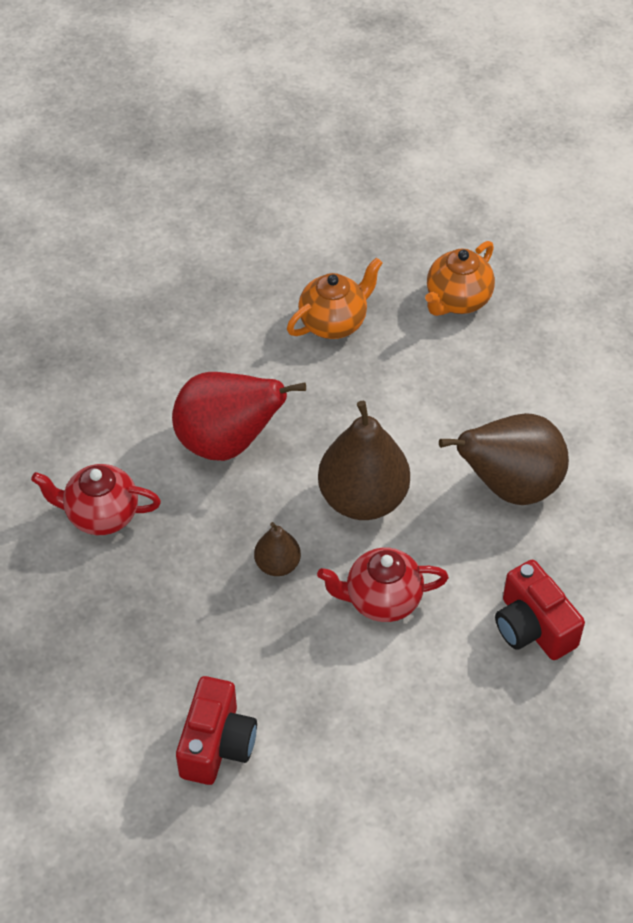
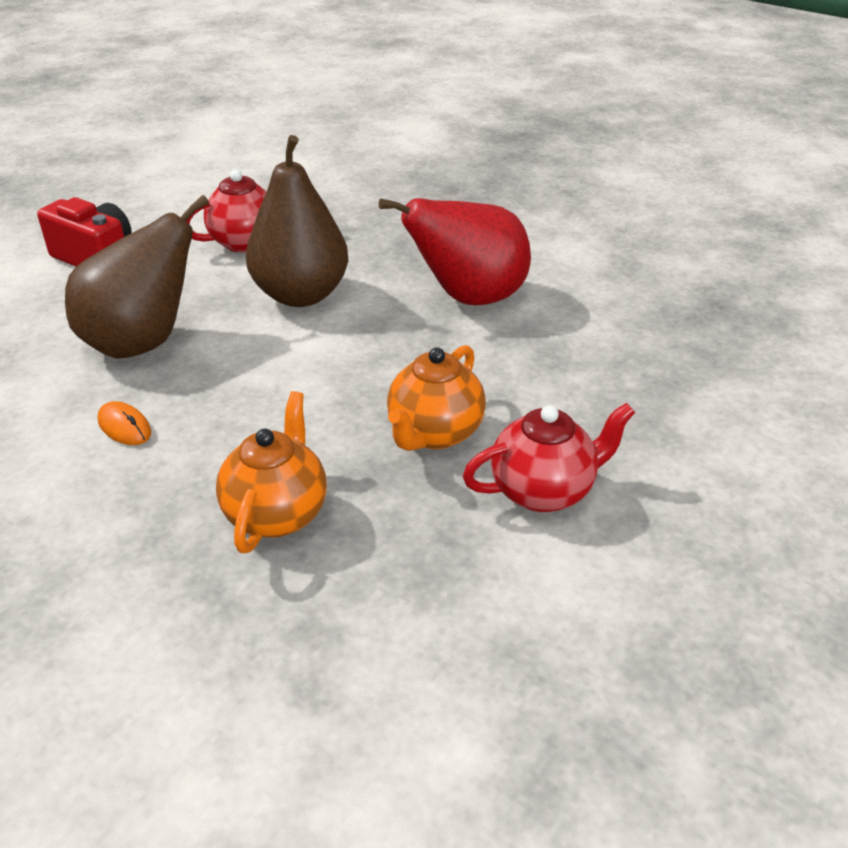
camera: 155 degrees right, 15 degrees down
(101, 515) = (536, 228): red teapot -> red teapot (543, 491)
(217, 744) = (337, 156): red camera -> none
(277, 564) = (355, 239): brown pear -> none
(538, 401) = (124, 427): none -> orange mouse

